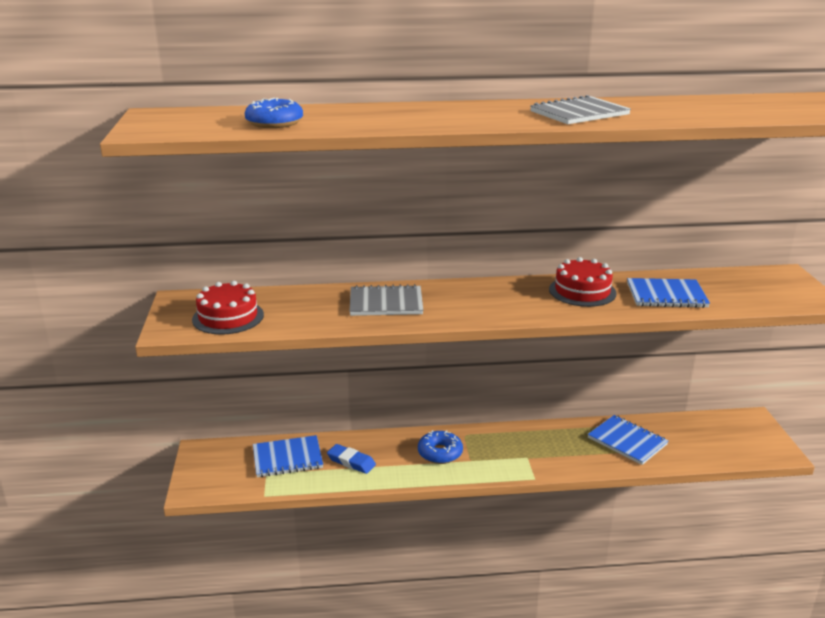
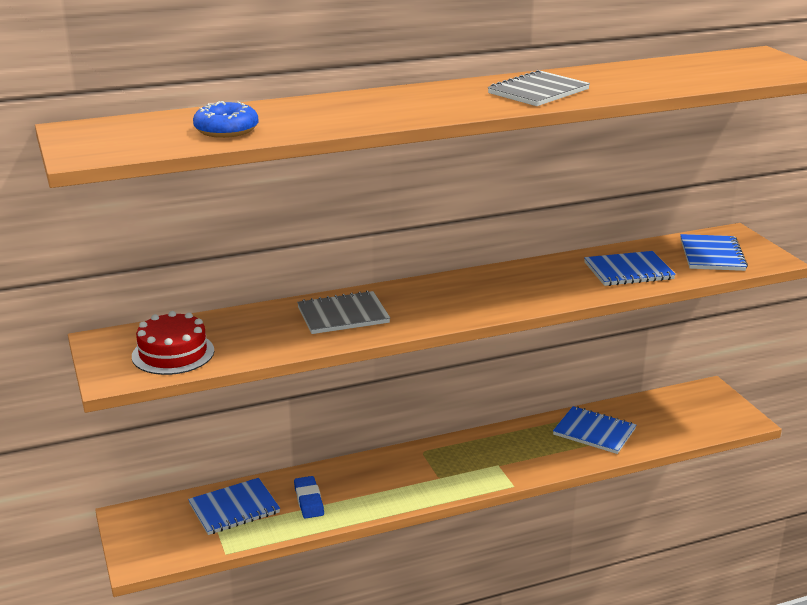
camera: 15 degrees left, 0 degrees up
(351, 462) = (309, 500): blue eraser -> blue eraser turned 60 degrees clockwise
(440, 453) = (403, 475): blue donut -> none
(582, 291) = (543, 277): red cake -> none
(756, 290) = (712, 255): none -> blue notebook

